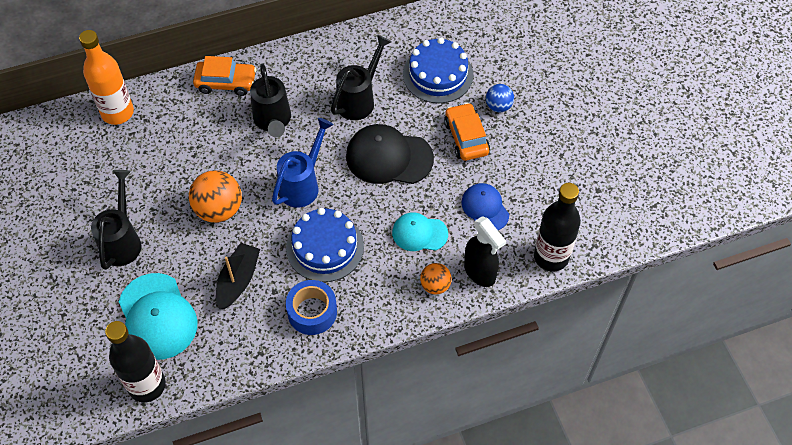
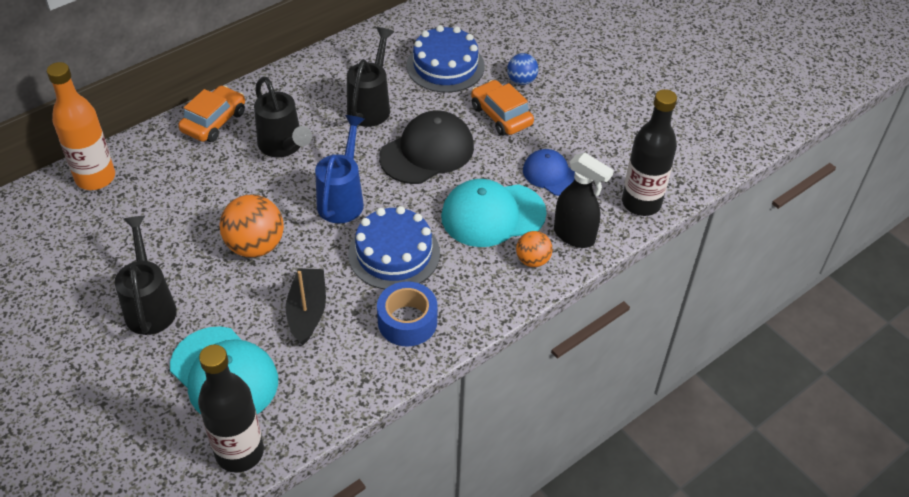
camera: 20 degrees left, 10 degrees down
(226, 82) = (214, 122): orange car -> orange car turned 45 degrees counterclockwise
(389, 157) = (427, 152): black cap -> black cap turned 150 degrees clockwise
(419, 233) = (492, 215): turquoise cap -> turquoise cap, size x1.64

